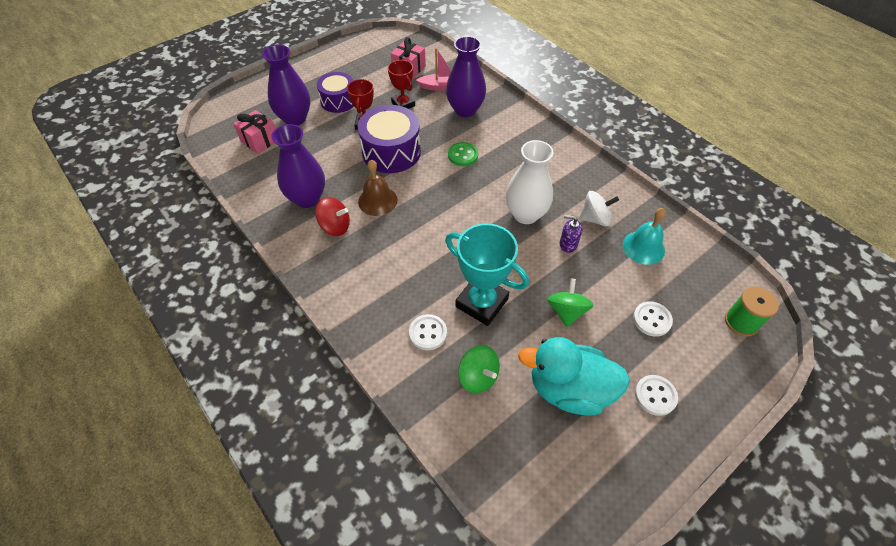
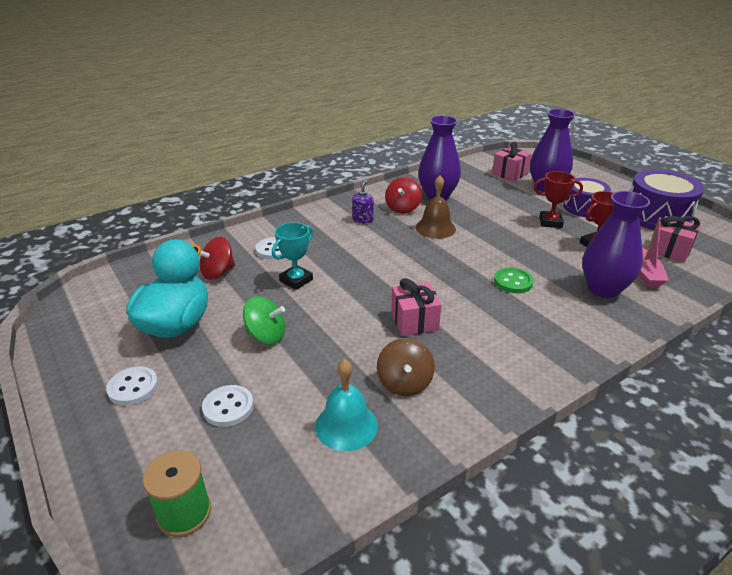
camera: 95 degrees right, 20 degrees down
(391, 152) = (509, 236): purple drum -> purple drum (657, 216)
(478, 377) = (218, 273): green spinning top -> red spinning top
(481, 302) = (296, 280): turquoise trophy -> turquoise trophy, size x0.60
(525, 214) = (414, 321): white vase -> pink gift
(568, 244) = (362, 350): purple soap dispenser -> purple soap dispenser (363, 220)
(595, 218) = (404, 383): white spinning top -> brown spinning top

